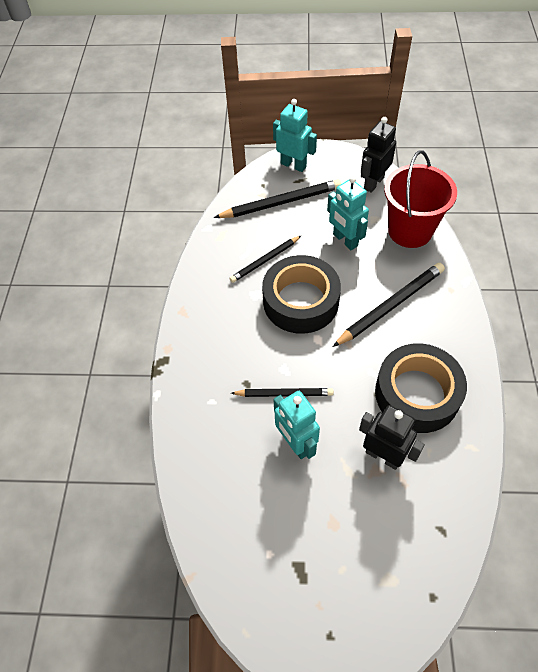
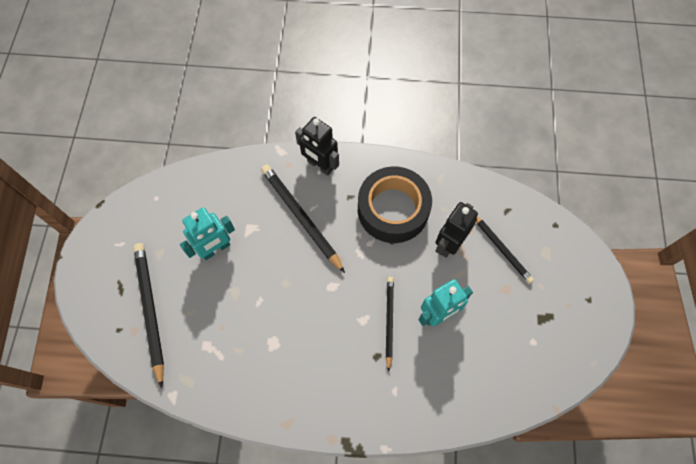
camera: 90 degrees left, 10 degrees up
(265, 260) = (230, 332): black pencil -> black pencil (501, 249)
(293, 165) = (95, 293): turquoise robot -> none
(301, 301) = (287, 299): black tape -> none
(373, 183) = (142, 212): black robot -> black robot (320, 165)
(410, 231) = (214, 187): red bucket -> none

